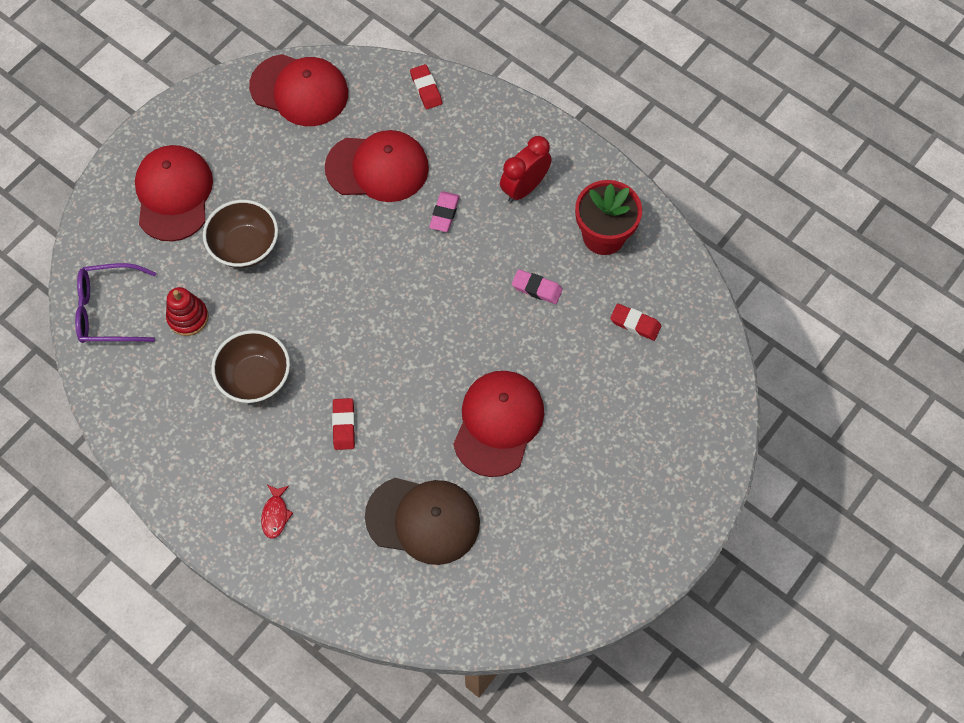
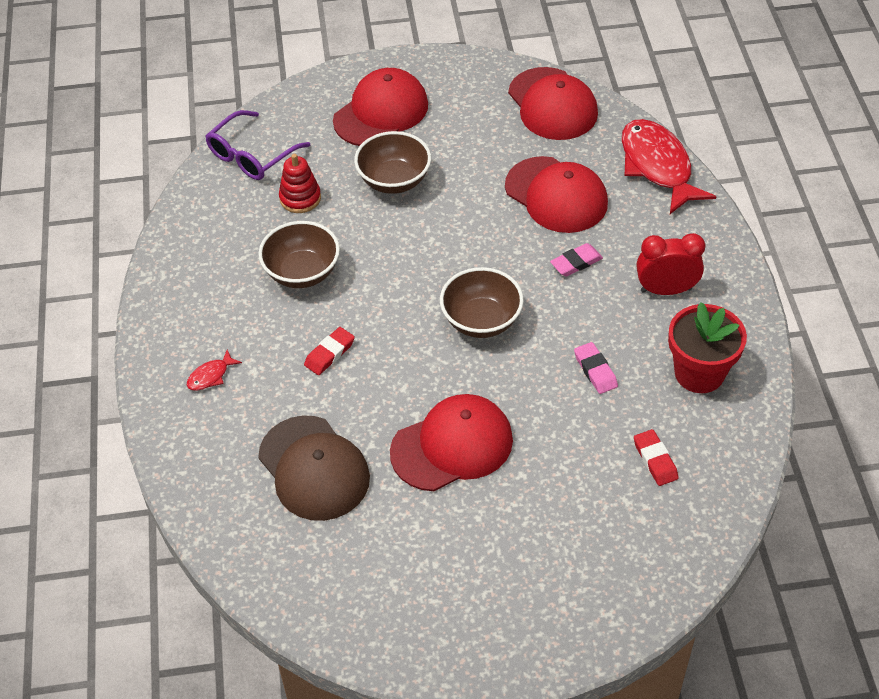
camera: 45 degrees right, 15 degrees down
(109, 310) = (251, 155): purple glasses -> purple glasses turned 90 degrees counterclockwise
(424, 312) = (481, 320): none -> brown bowl
(426, 89) = (657, 166): red eraser -> red fish

